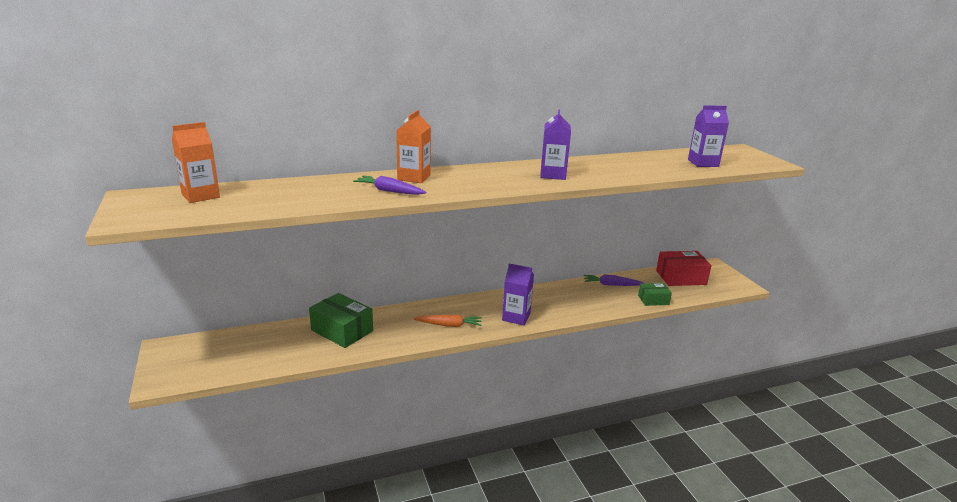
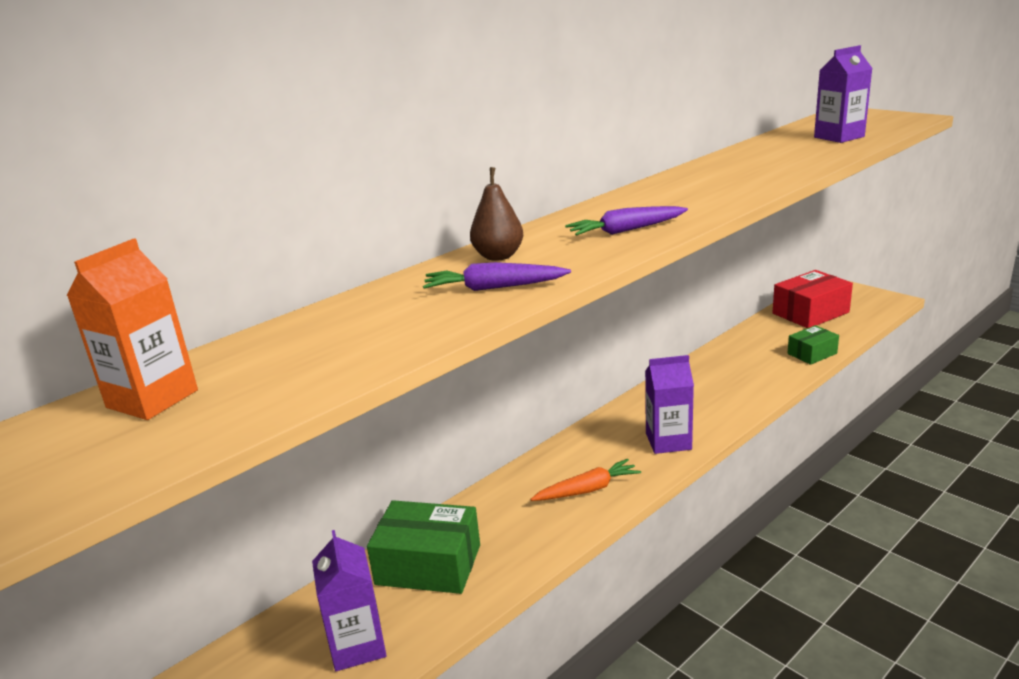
camera: 20 degrees left, 0 degrees up
(414, 177) = (498, 256): orange carton -> brown pear
(553, 175) = (689, 198): purple carton -> purple carton (357, 646)
(611, 285) = (740, 350): purple carrot -> purple carrot (626, 230)

